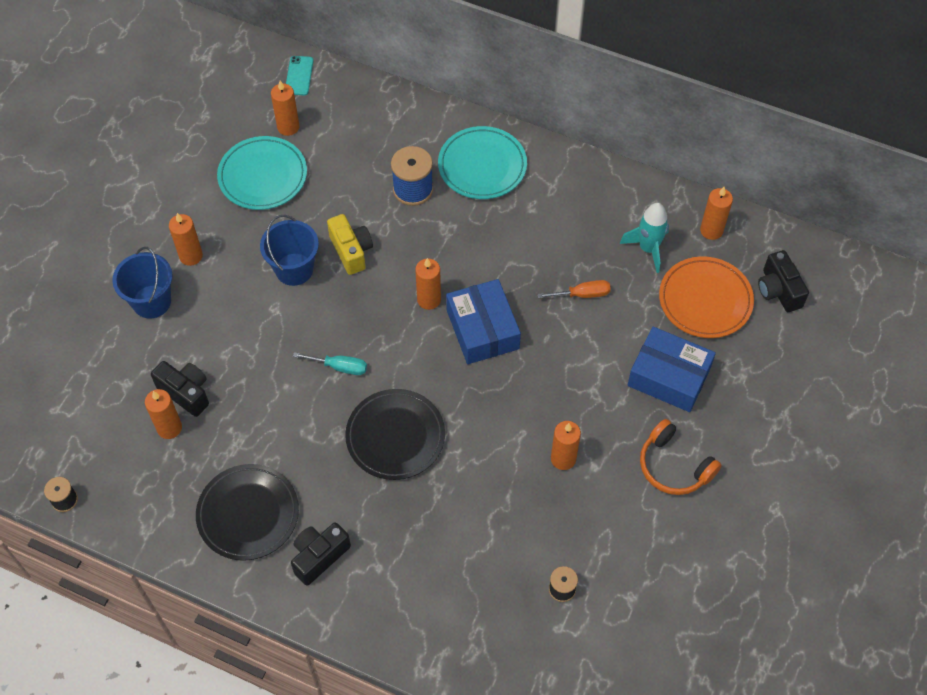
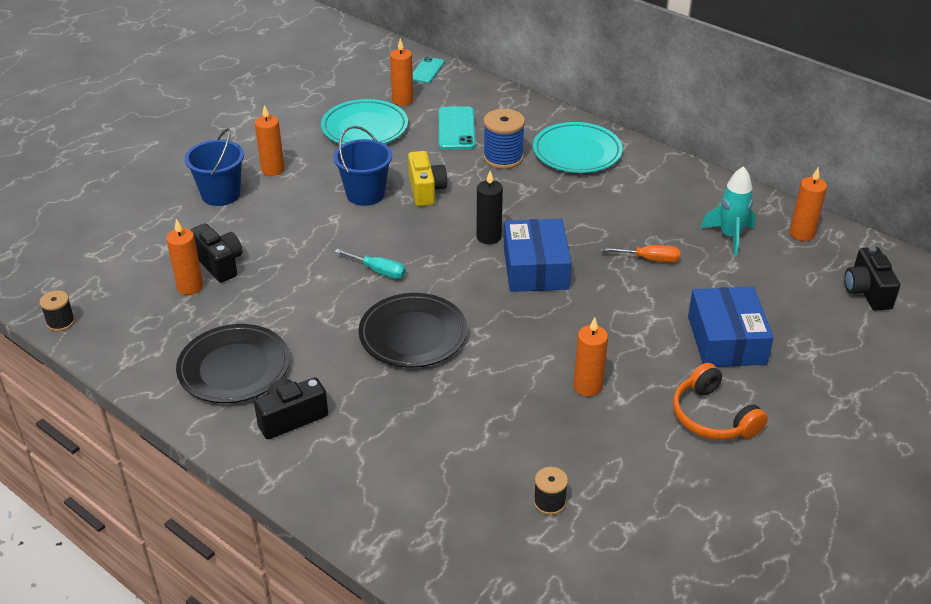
camera: 15 degrees right, 20 degrees down
(355, 157) = (456, 128): none -> turquoise phone
(429, 299) = (488, 237): orange candle -> black candle
(669, 377) = (726, 340): blue box -> blue box turned 45 degrees clockwise
(705, 300) = (782, 286): orange plate -> none

